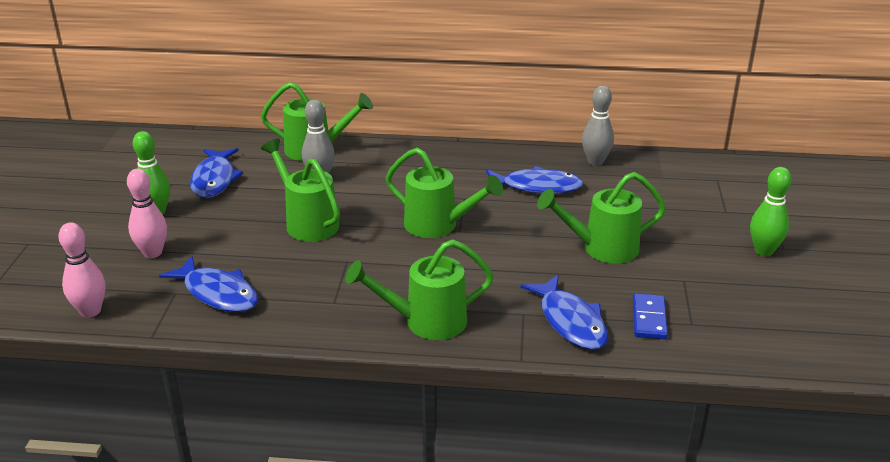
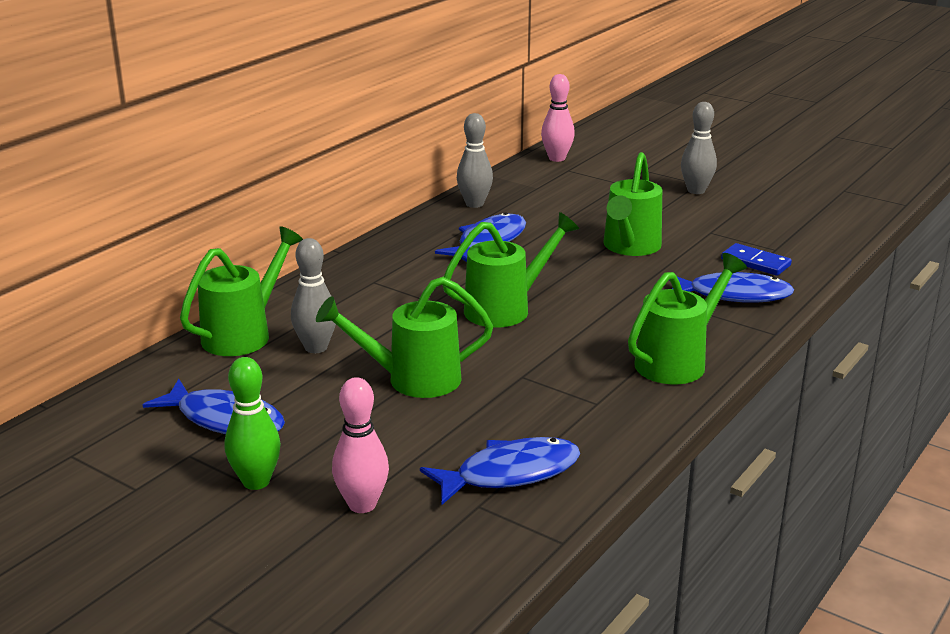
camera: 60 degrees left, 5 degrees down
(90, 311) = (460, 582): pink bowling pin -> pink bowling pin (557, 158)
(426, 322) = (677, 361): green watering can -> green watering can turned 150 degrees counterclockwise
(763, 251) = (696, 190): green bowling pin -> grey bowling pin

